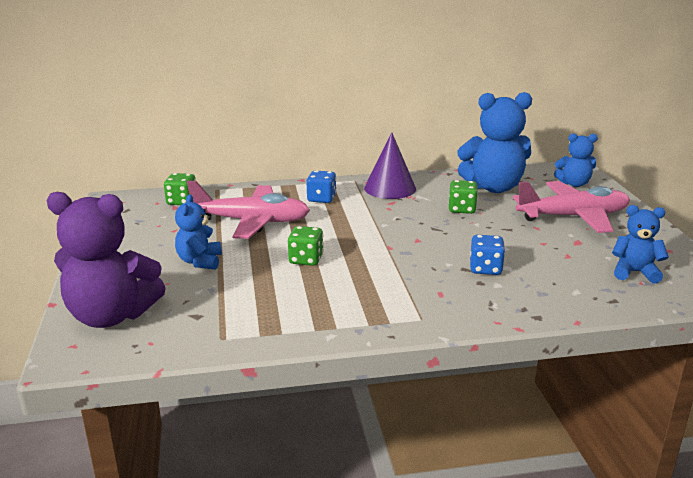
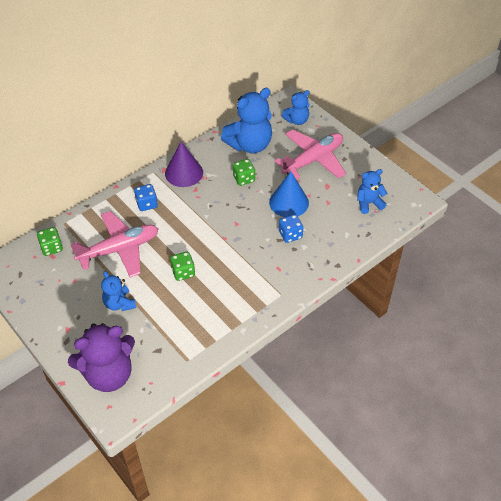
camera: 30 degrees left, 25 degrees up
(508, 241) = (289, 202): none -> blue cone

